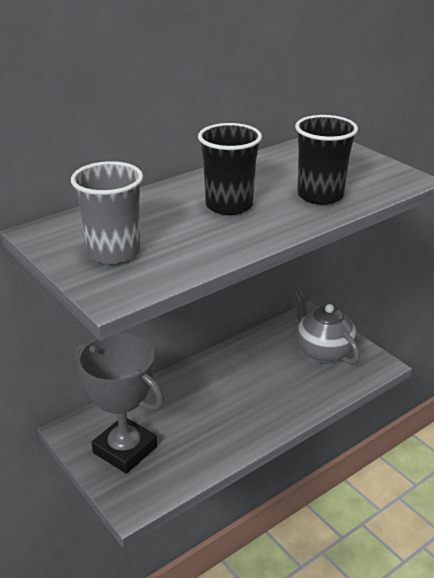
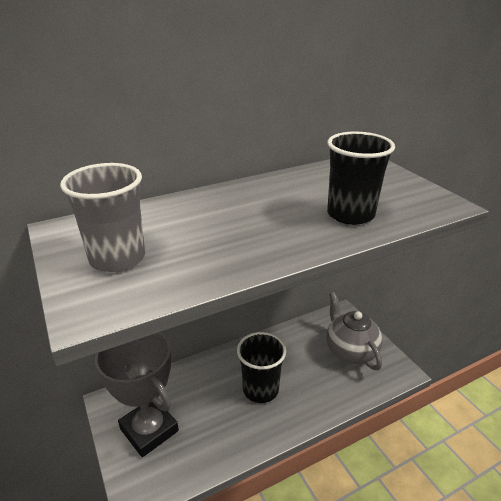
camera: 10 degrees right, 0 degrees up
(229, 205) = (254, 217): black cup -> black cup (260, 389)

